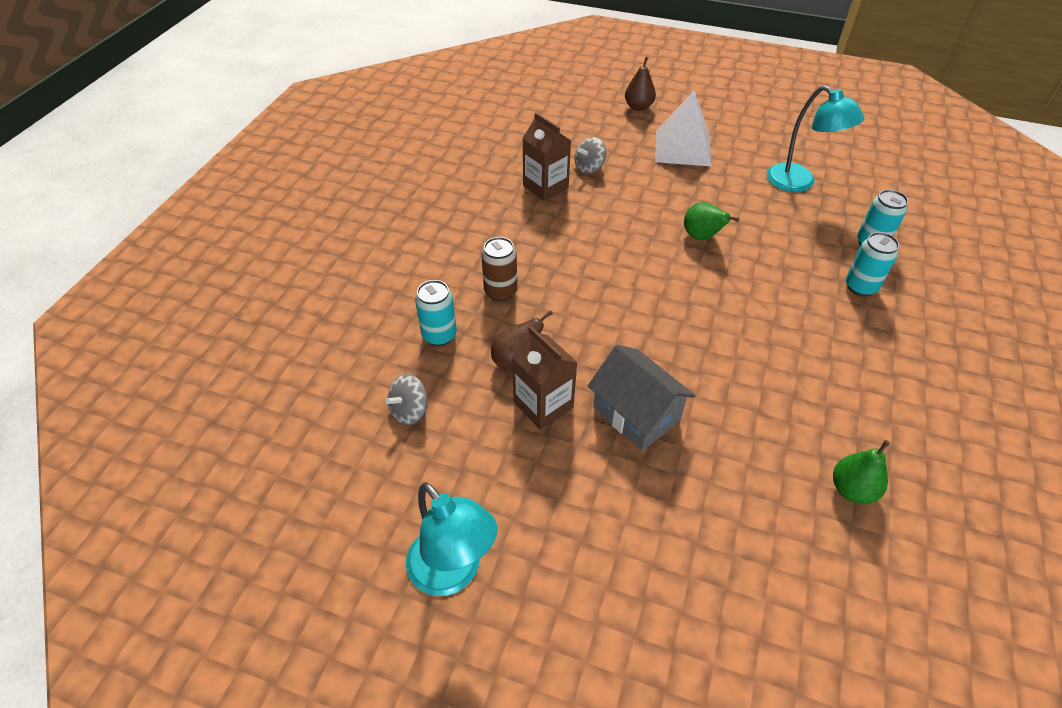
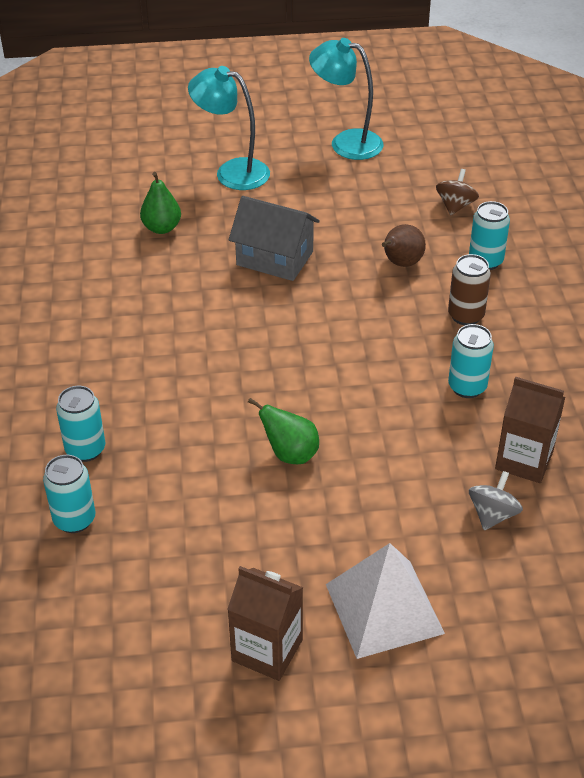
camera: 155 degrees right, 5 degrees down
(410, 411) = (455, 206): grey spinning top -> brown spinning top
(543, 405) = (354, 241): brown carton -> brown carton (267, 650)
(545, 239) = (467, 387): none -> turquoise can
(638, 107) = (505, 685): brown pear -> none
(799, 183) = (187, 597): turquoise lamp -> turquoise lamp (232, 172)
(852, 490) = (84, 262): green pear -> green pear (162, 228)

